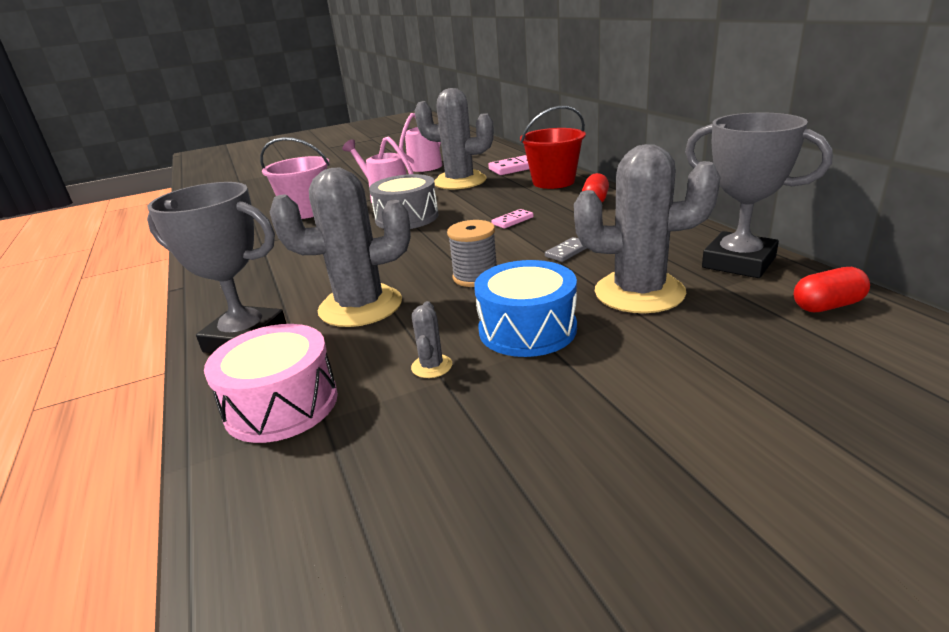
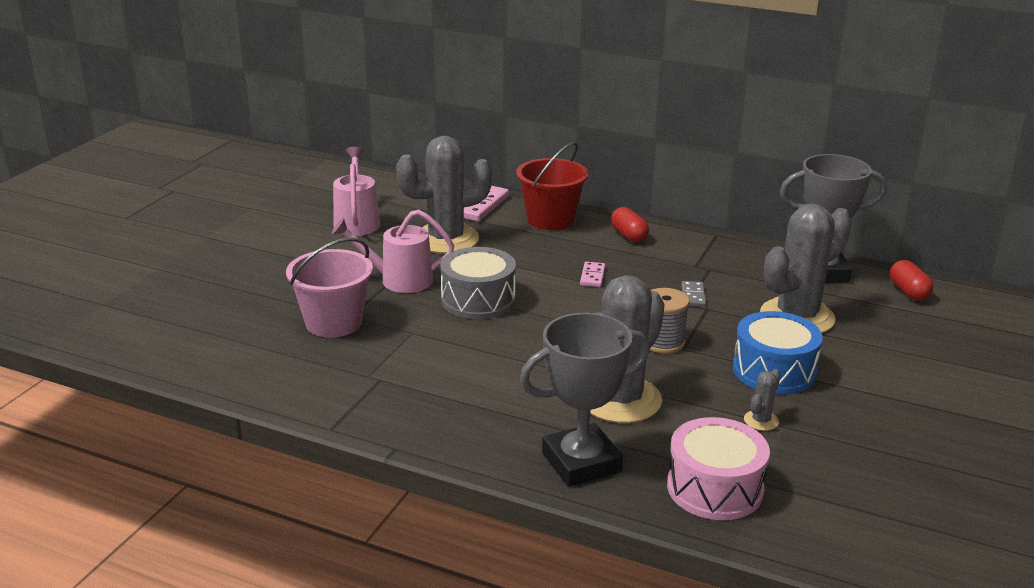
camera: 45 degrees left, 0 degrees up
(431, 366) = (761, 421): grey cactus -> grey cactus turned 75 degrees clockwise
(827, 306) = (908, 292): red capsule -> red capsule turned 45 degrees counterclockwise

